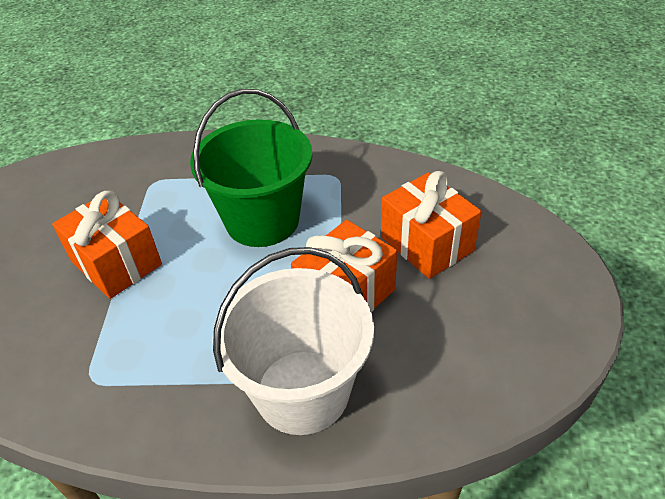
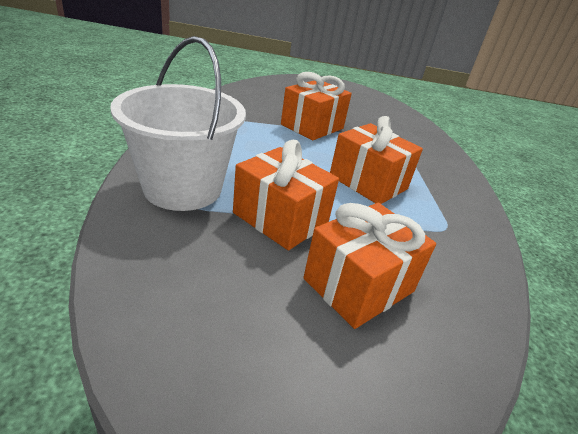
camera: 80 degrees right, 10 degrees down
(262, 220) = (368, 182): green bucket -> orange gift

